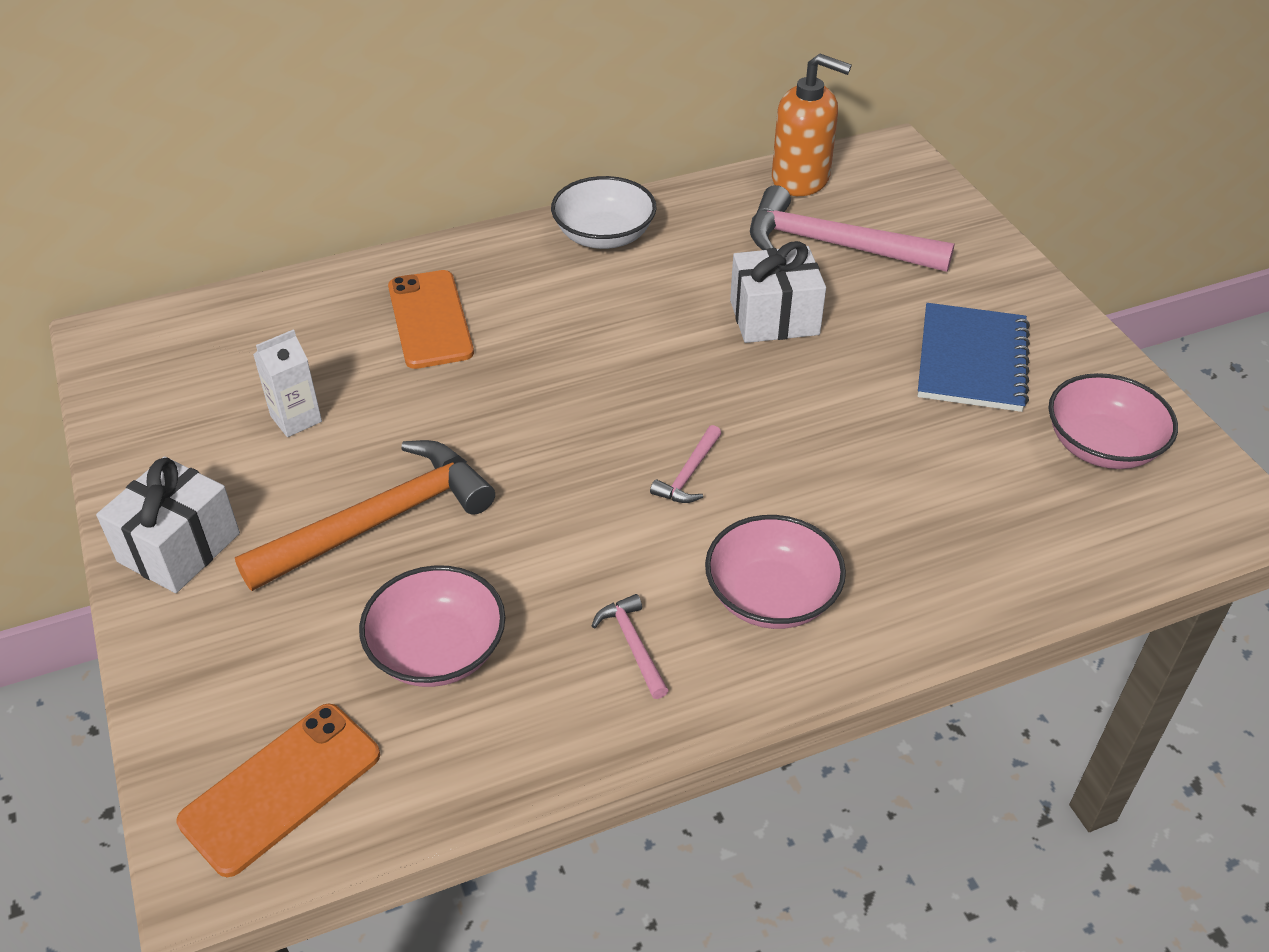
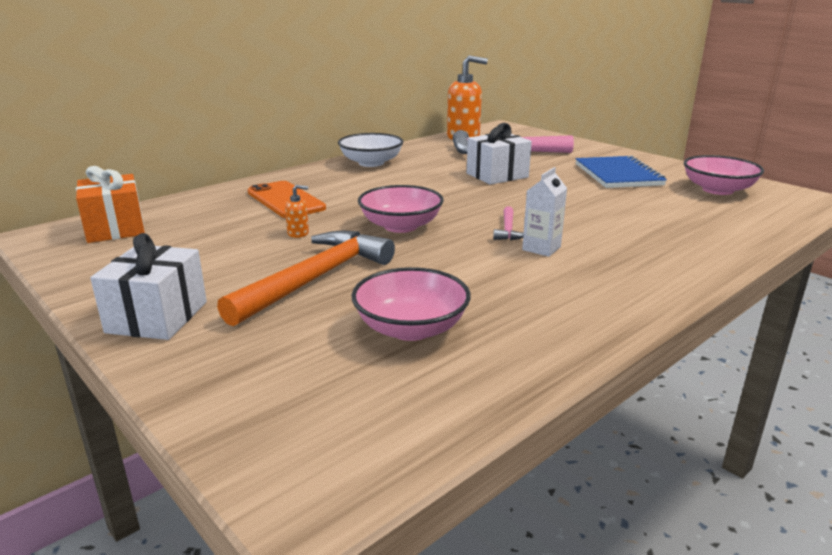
camera: 20 degrees left, 20 degrees down
(193, 341) = (115, 228): none -> orange gift
(281, 788) = (340, 429): orange phone -> none
(296, 419) = (217, 247): white carton -> white carton (541, 248)
(408, 410) = (298, 233): none -> orange soap dispenser
(633, 645) = (548, 300): pink hammer -> none
(771, 596) = (612, 265): pink bowl -> pink bowl (401, 226)

